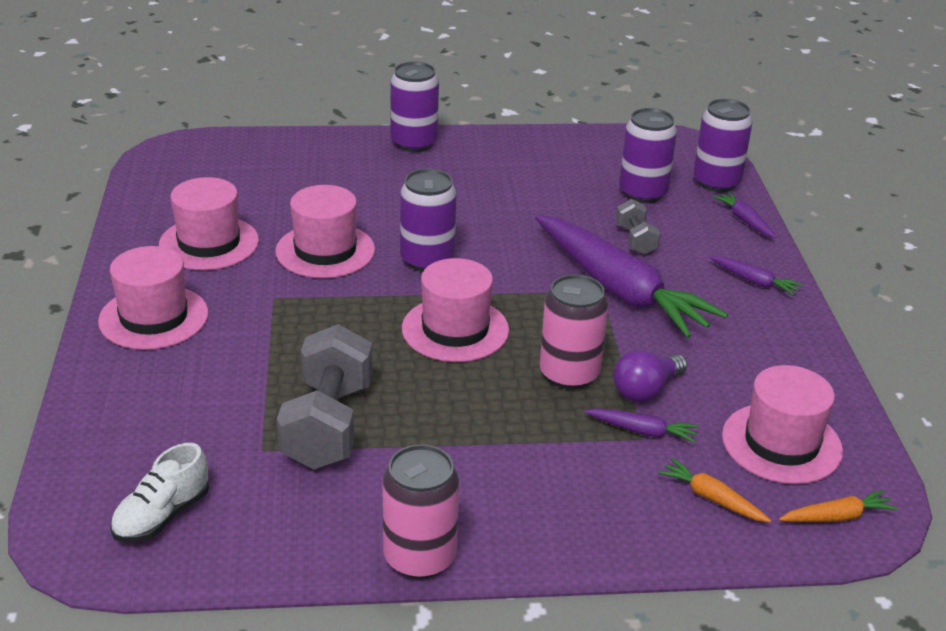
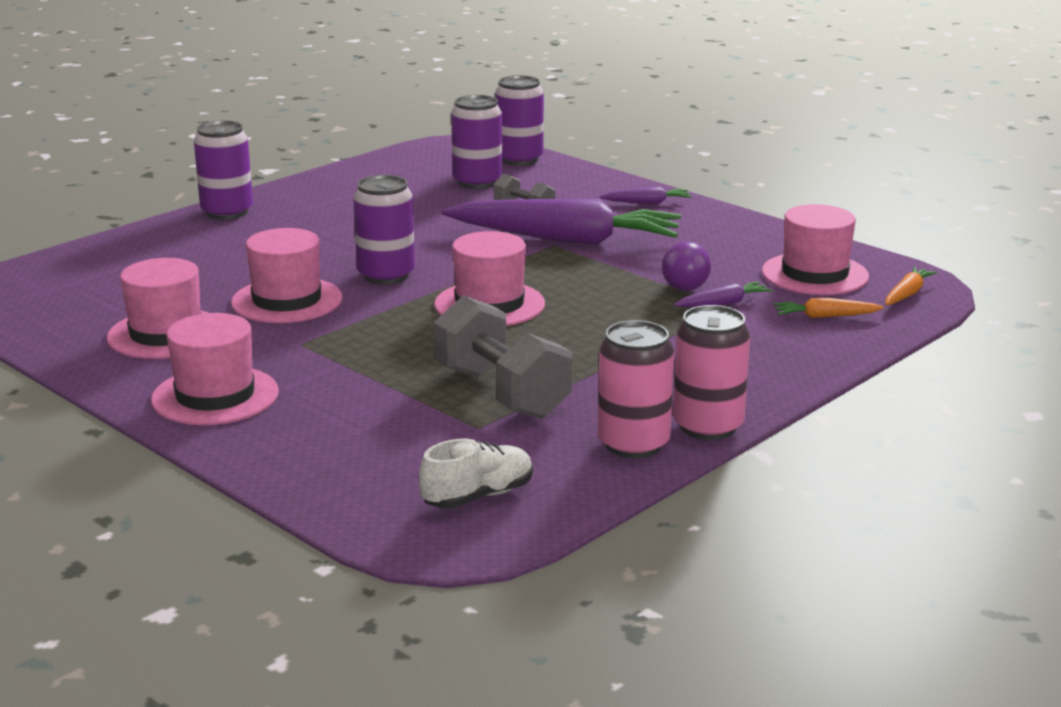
camera: 40 degrees left, 10 degrees down
(162, 516) = (478, 496): white shoe -> white shoe turned 120 degrees counterclockwise
(569, 374) = (619, 295): pink can -> pink can (633, 444)
(744, 220) = (579, 173): purple carrot -> none

